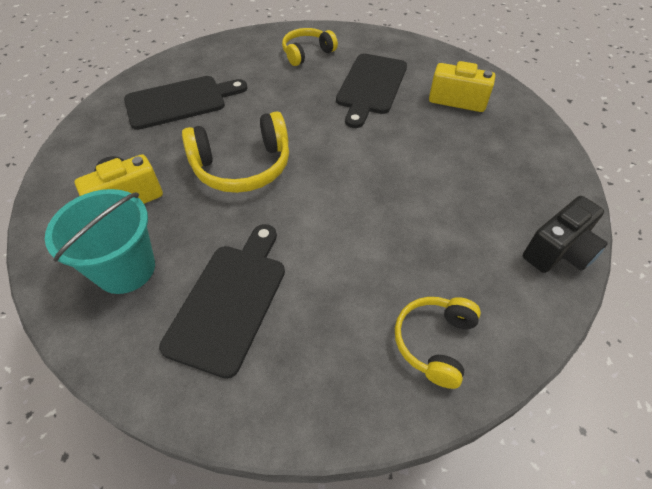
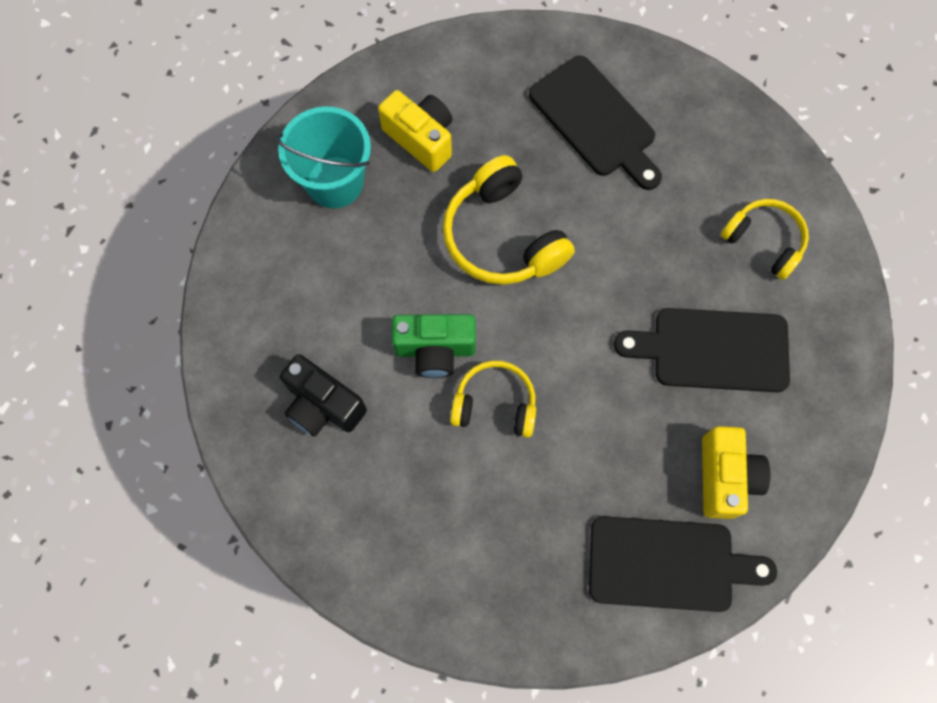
camera: 75 degrees right, 20 degrees up
(229, 301) = (323, 289): black cutting board -> black cutting board (668, 564)
(321, 227) = (435, 350): none -> green camera
(434, 342) = (322, 490): yellow headphones -> yellow headphones (495, 404)
(558, 251) = (469, 618): black camera -> black camera (323, 405)

